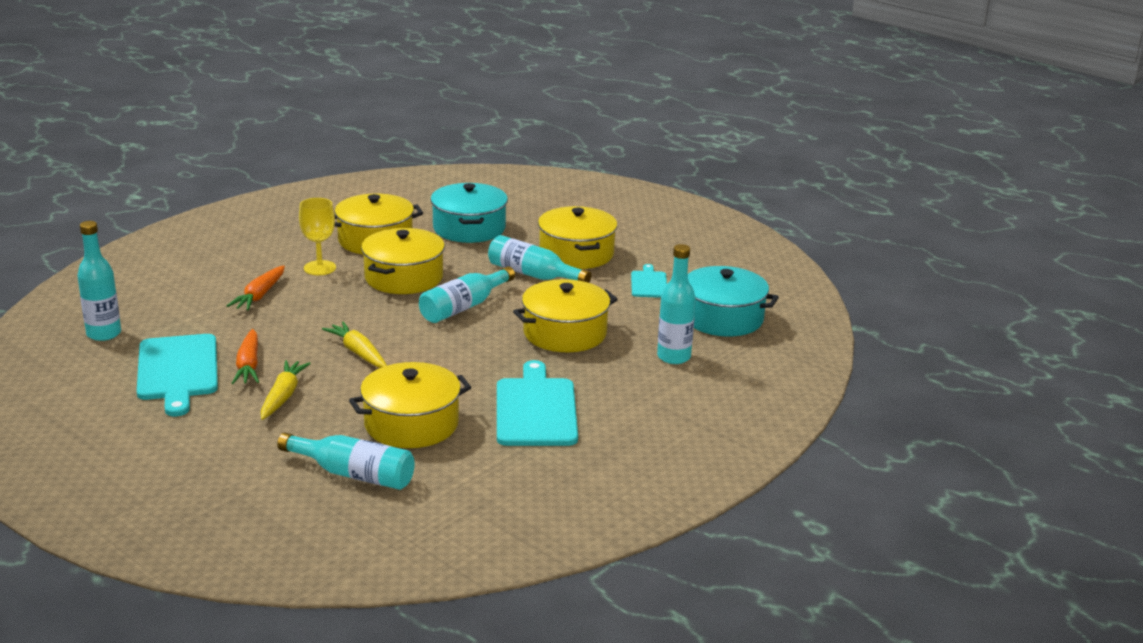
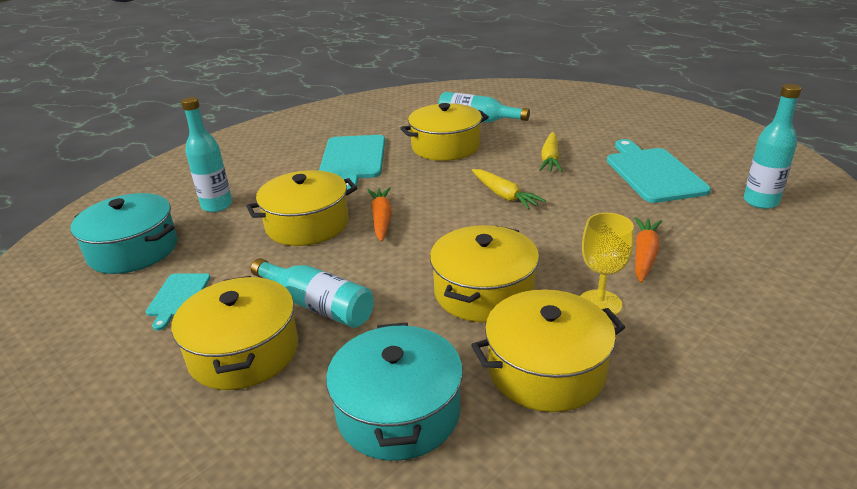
camera: 175 degrees left, 5 degrees up
(248, 365) = (596, 180): orange carrot -> orange carrot (381, 219)
(463, 307) = (408, 251): turquoise bottle -> none

